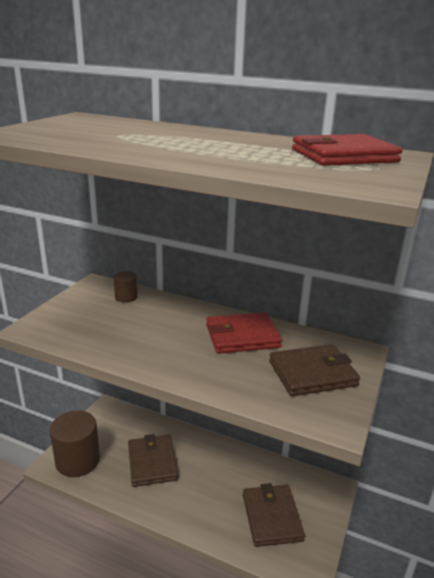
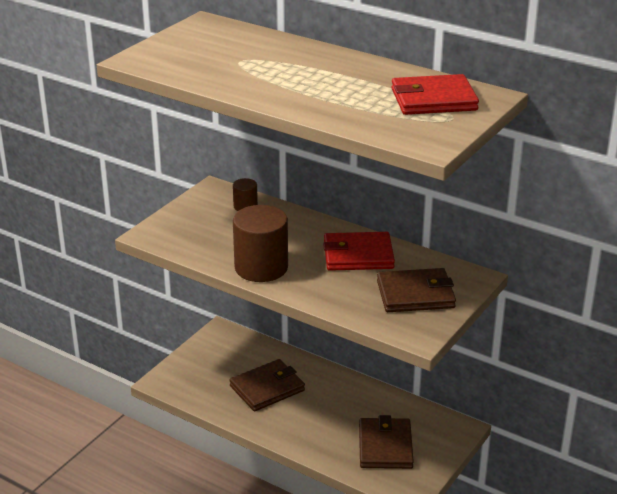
camera: 10 degrees right, 5 degrees up
(77, 460) = (187, 380): brown cylinder -> brown cylinder (261, 267)
(152, 462) = (267, 388): brown wallet -> brown wallet turned 60 degrees clockwise

